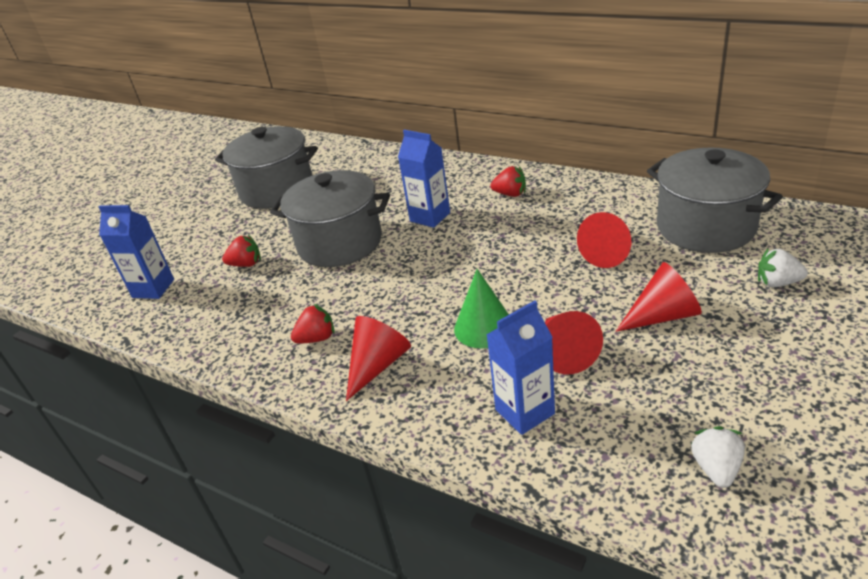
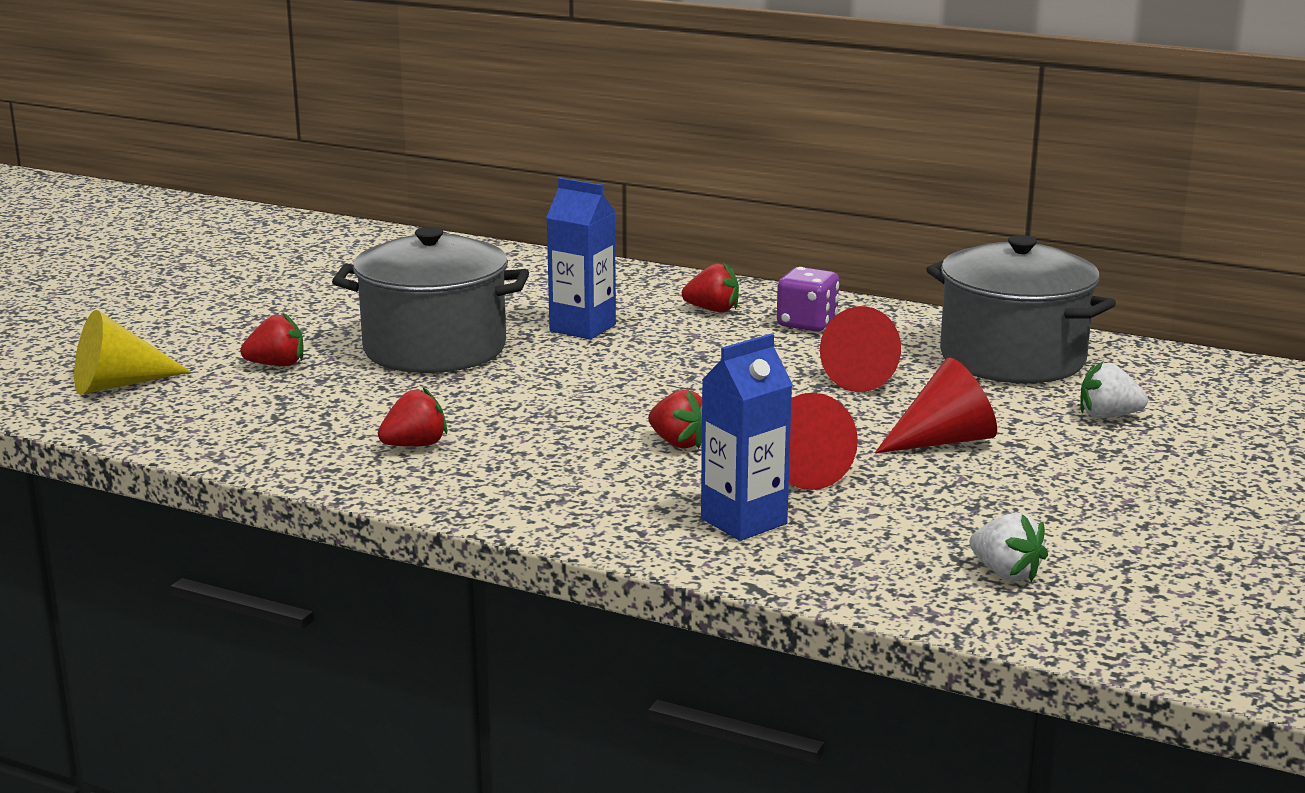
camera: 10 degrees left, 15 degrees down
(153, 288) = (118, 384): blue carton -> yellow cone
(277, 190) = (311, 284): grey pot -> none
(378, 365) = (517, 473): red cone -> none
(484, 327) = (678, 443): green cone -> red strawberry
(569, 203) = (807, 324): none -> purple dice
(716, 468) = (1005, 573): white strawberry -> white strawberry turned 135 degrees clockwise

